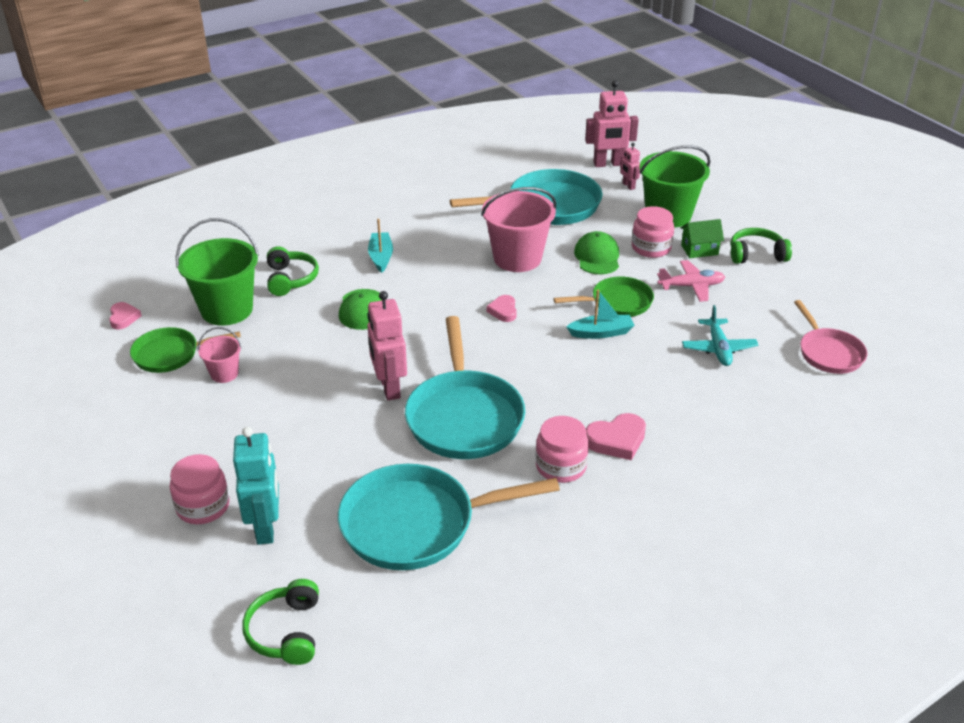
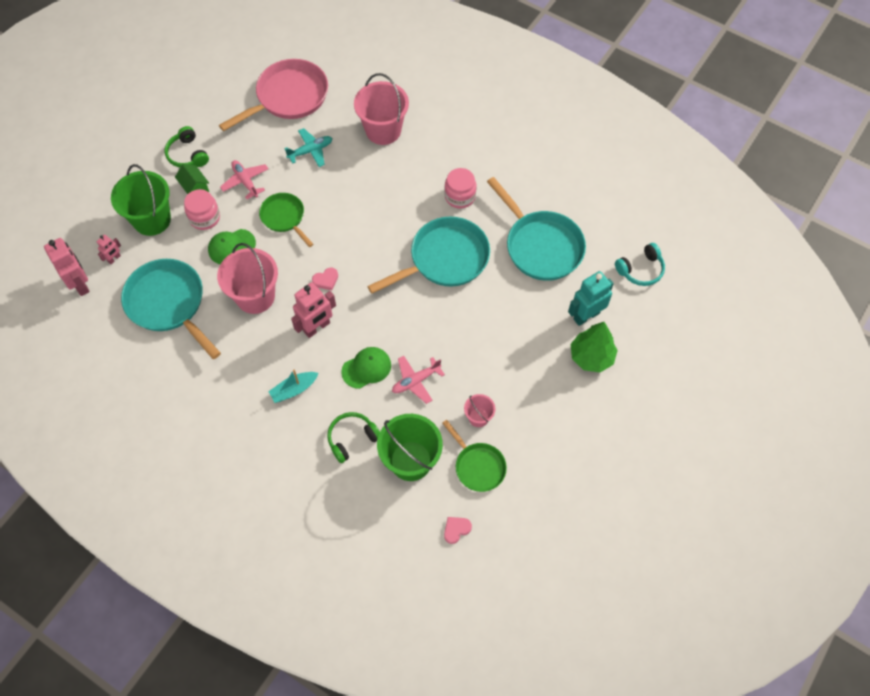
camera: 115 degrees left, 25 degrees up
(203, 506) = (591, 357): pink jar -> green tree
(286, 631) = (641, 270): green headphones -> turquoise headphones
(314, 340) = (416, 381): none -> pink plane
(389, 388) = (440, 311): pink robot -> pink robot (317, 327)
(601, 333) = (324, 216): turquoise boat -> none
(616, 440) = (424, 177): pink heart -> none
(727, 425) = (383, 130): none -> pink bucket
(828, 353) = (288, 97): pink pan -> pink pan, size x1.71

